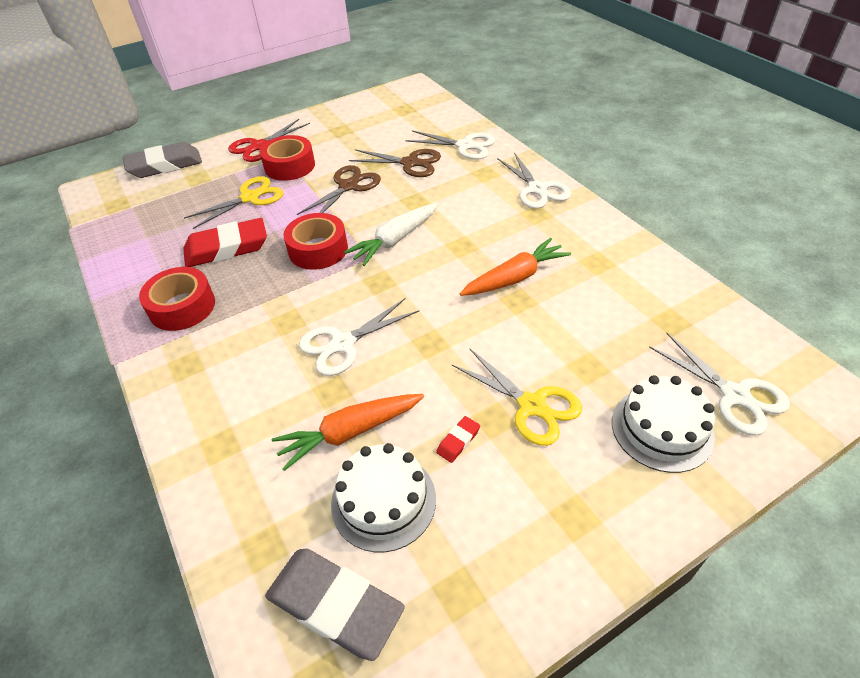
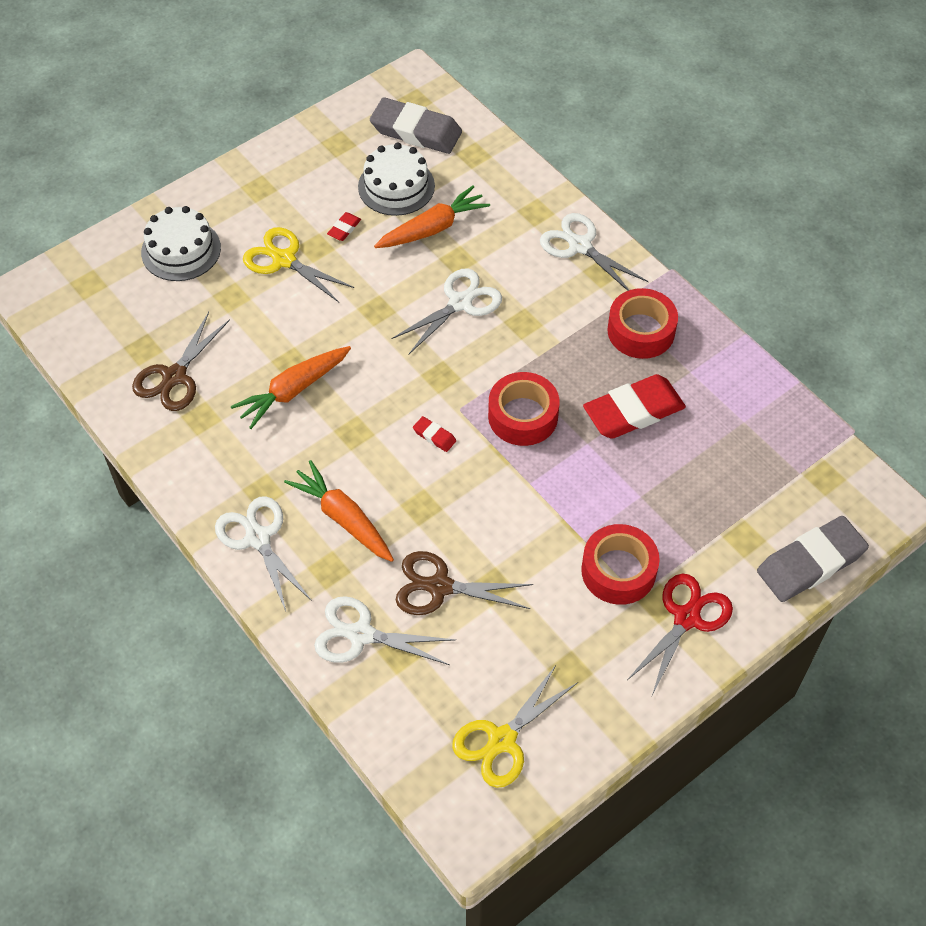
camera: 170 degrees right, 10 degrees up
(250, 198) = (646, 499): yellow scissors -> yellow scissors (502, 740)
(348, 186) = (518, 530): brown scissors -> brown scissors (174, 376)
(395, 240) = (434, 436): white carrot -> red eraser
(473, 197) = (343, 518): none -> orange carrot
(735, 395) = (112, 281): white scissors -> white scissors (580, 246)

